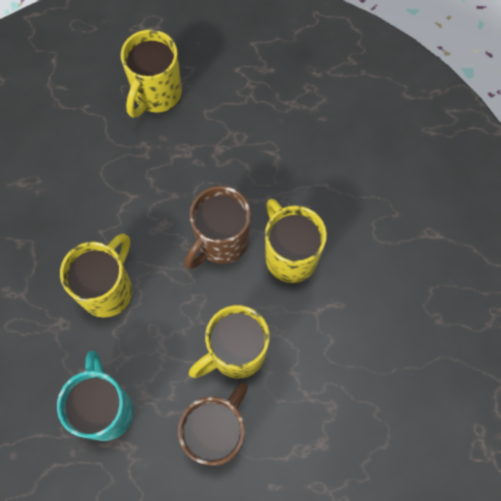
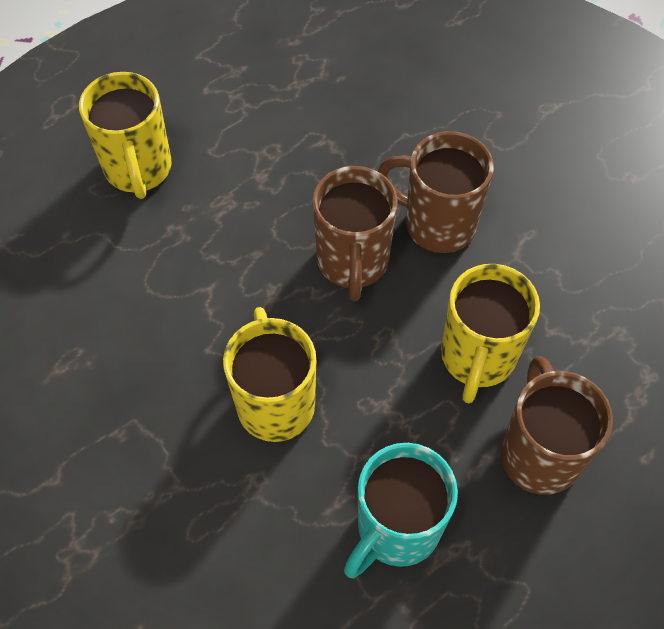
camera: 40 degrees left, 10 degrees down
(105, 409) = (396, 529): turquoise mug -> turquoise mug turned 90 degrees counterclockwise
(290, 256) = (437, 224): yellow mug -> brown mug

